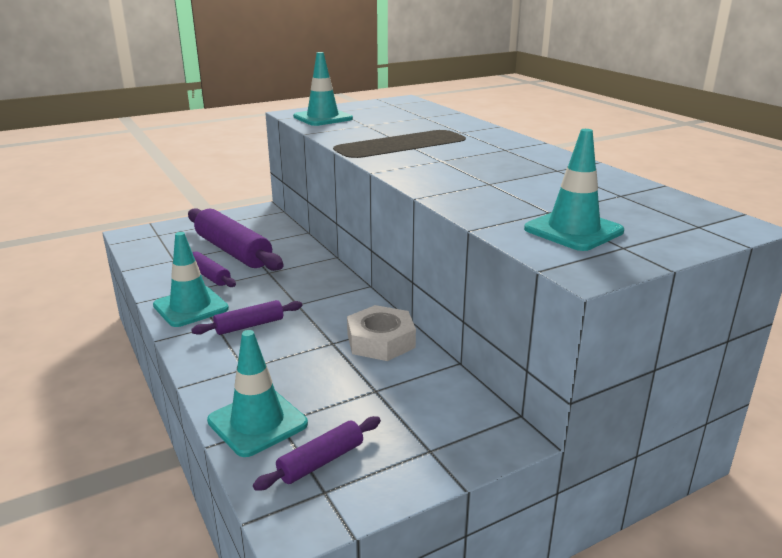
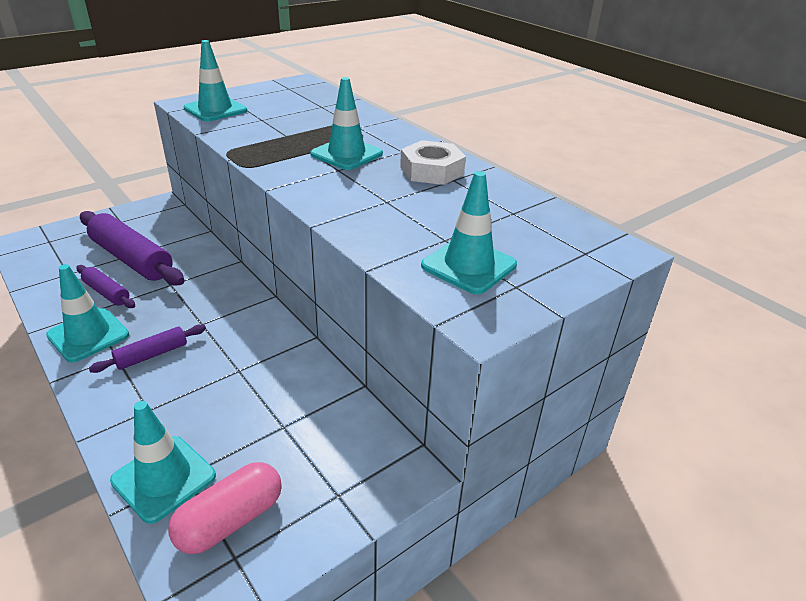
camera: 10 degrees left, 10 degrees up
(321, 461) = (230, 520): purple rolling pin -> pink capsule
(380, 341) = (287, 364): white nut -> white nut (431, 170)
(449, 150) = (346, 154): none -> turquoise traffic cone

